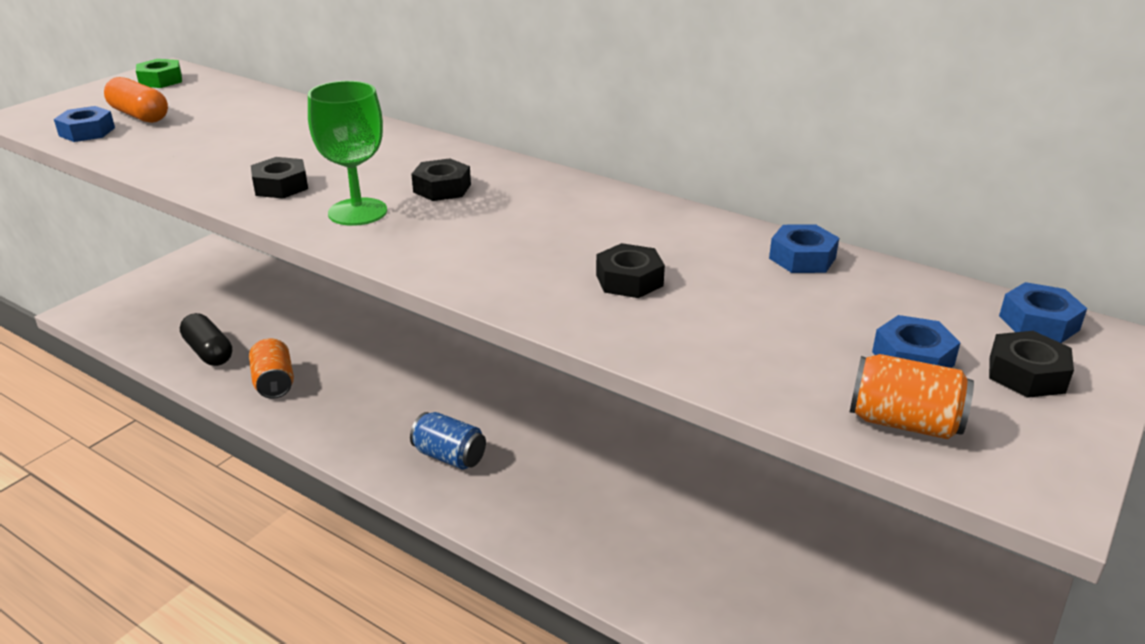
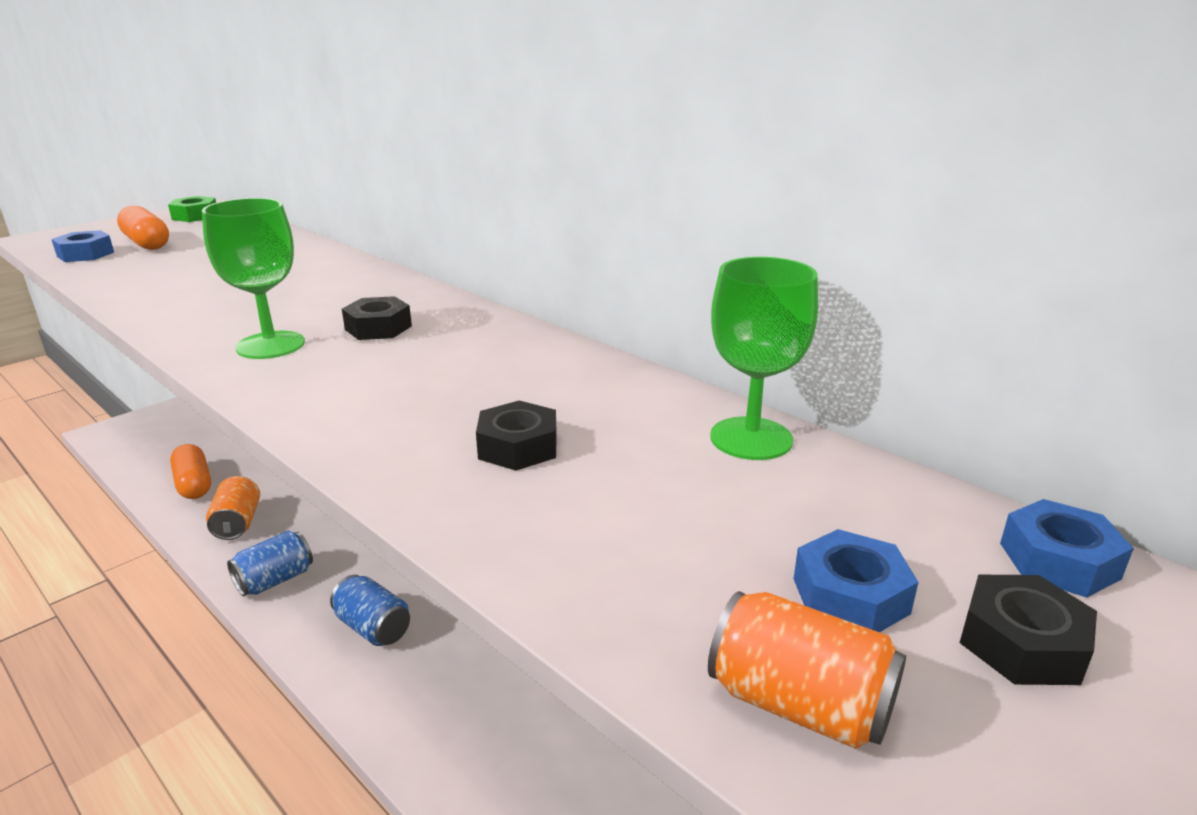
camera: 10 degrees right, 5 degrees down
(208, 352) = (194, 484): black capsule -> orange capsule
(281, 186) = (216, 314): black nut -> none
(338, 428) = (275, 580): none -> blue can
(802, 258) = (751, 438): blue nut -> green goblet

